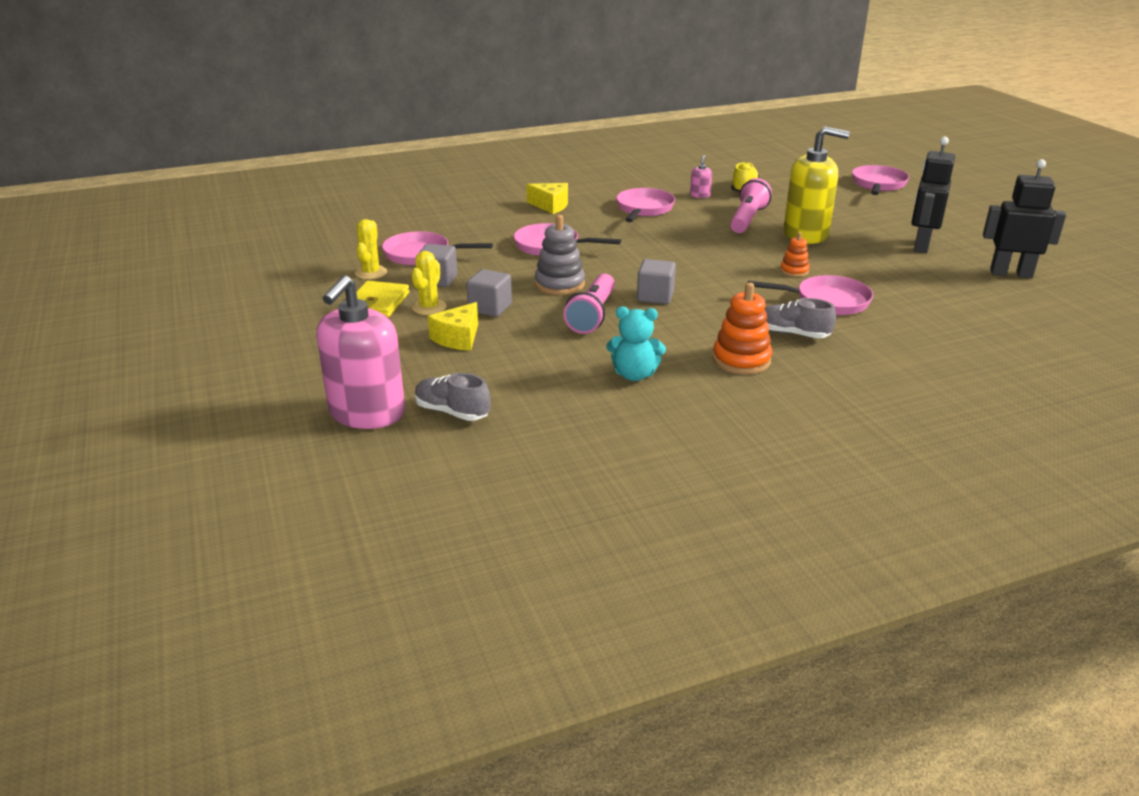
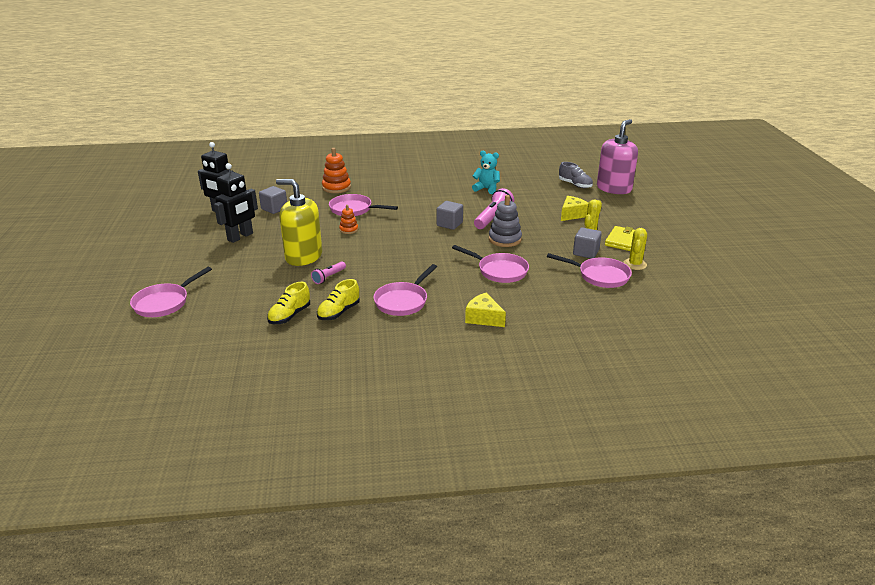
camera: 165 degrees left, 0 degrees up
(490, 308) = (552, 229): grey cube -> grey cube (274, 208)
(700, 195) = (339, 312): pink soap dispenser -> yellow shoe
(741, 360) = (431, 189): orange stacking toy -> orange stacking toy (336, 187)
(747, 219) = (328, 277): pink flashlight -> pink flashlight, size x0.58
(792, 334) = (393, 196): grey shoe -> none

